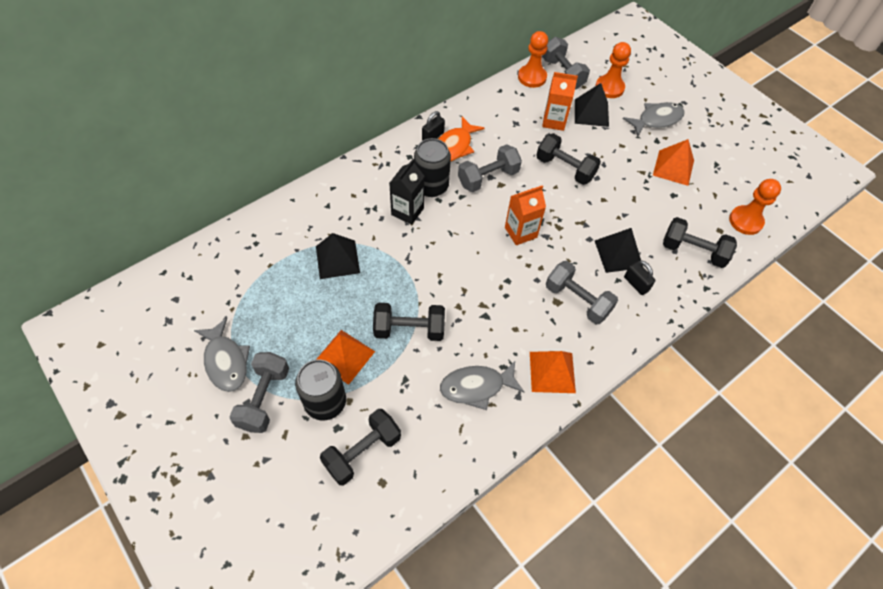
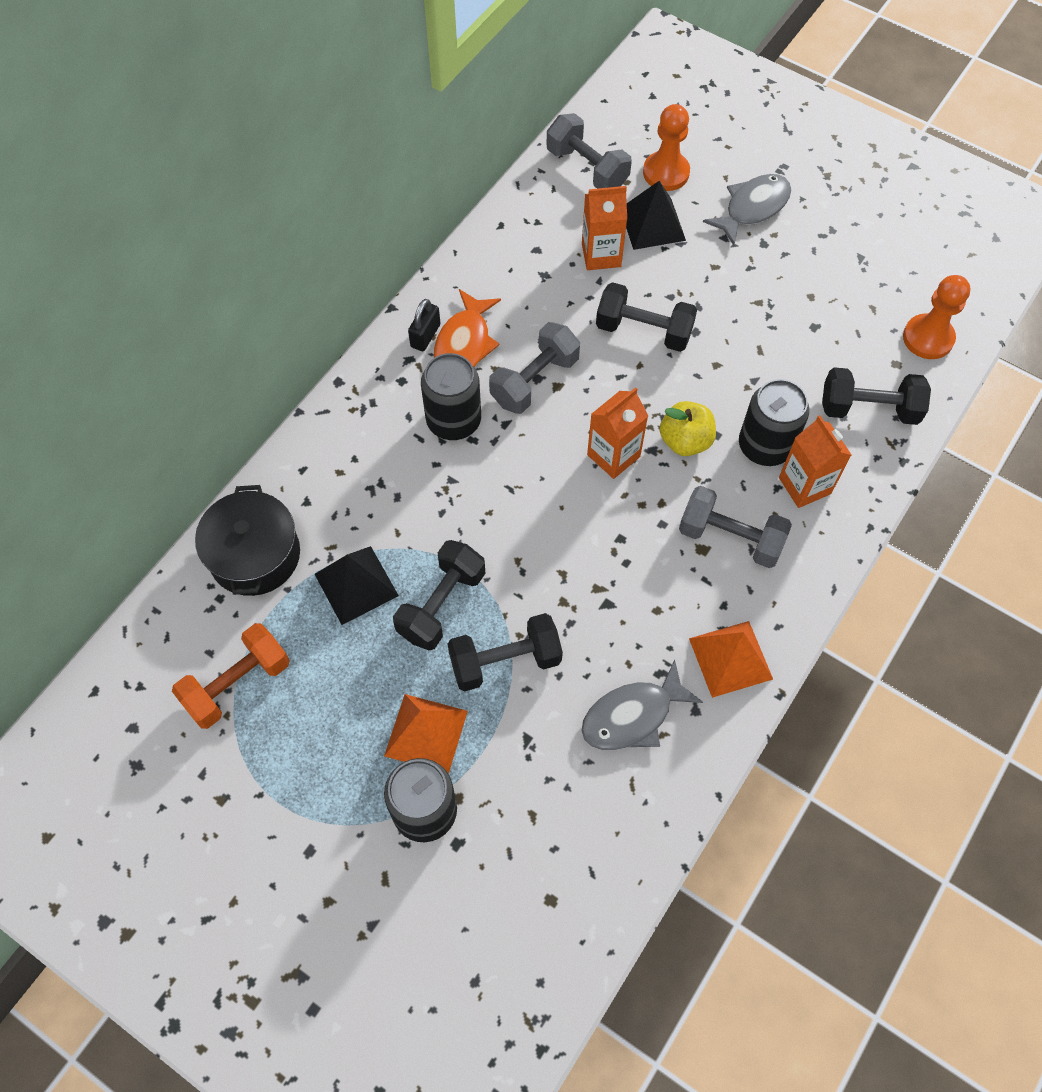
camera: 15 degrees left, 5 degrees up
(225, 361) = (252, 799): grey fish -> none
(245, 293) = (237, 684): none -> orange dumbbell
(264, 398) = (333, 836): grey dumbbell -> none
(286, 226) = (255, 555): none -> black pot
(362, 452) = (506, 866): black dumbbell -> black dumbbell (441, 604)
(407, 211) = (433, 474): black carton -> none
(532, 77) = (542, 188): orange pawn -> none
(568, 236) = (685, 441): none -> yellow apple
(618, 254) = (765, 446): black pyramid -> black can
(636, 284) = (804, 485): black padlock -> orange carton
(673, 167) = (801, 281): orange pyramid -> none

